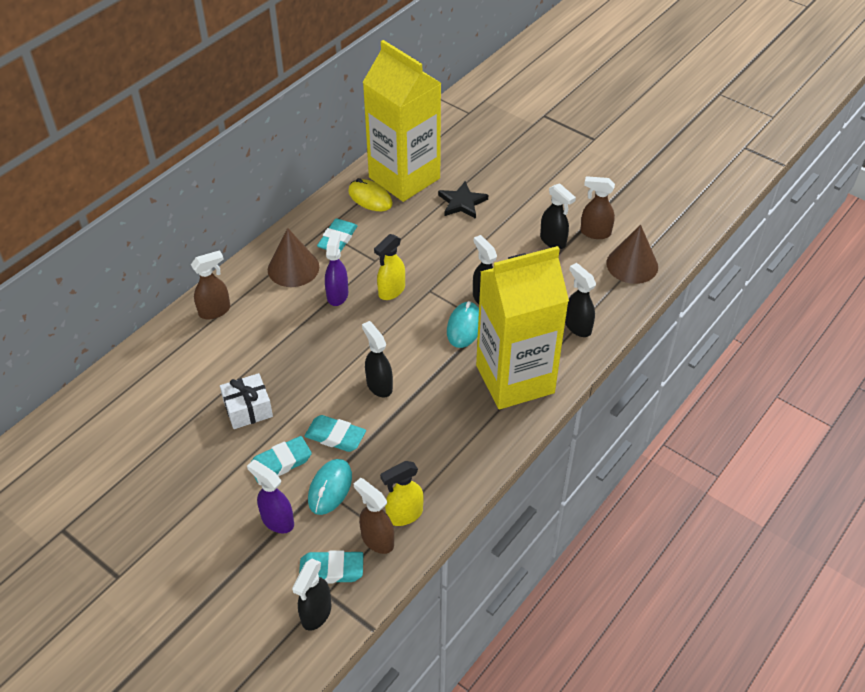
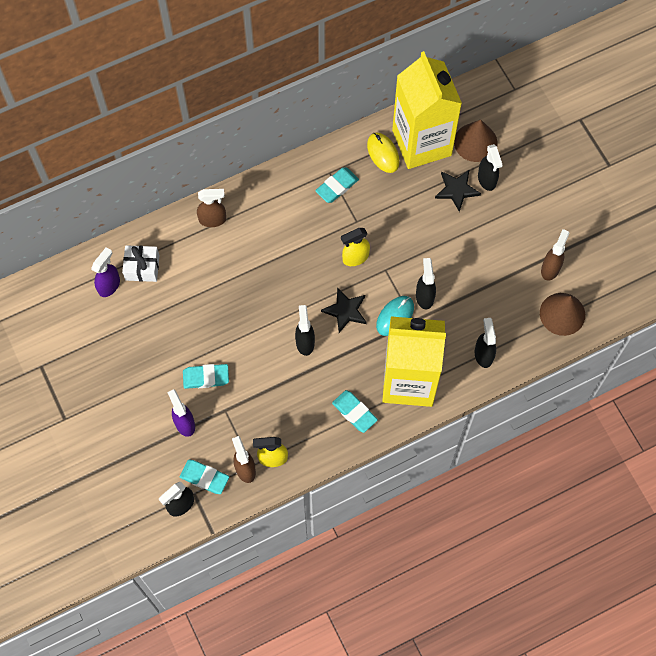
camera: 25 degrees right, 20 degrees up
(248, 409) = (201, 321): white gift -> white gift (142, 267)
(293, 268) = (289, 202): brown cone -> brown cone (475, 142)
(330, 488) = (231, 414): turquoise mouse -> none
(335, 436) = (253, 372): turquoise eraser -> turquoise eraser (354, 412)
(337, 295) = (312, 243): purple spray bottle -> purple spray bottle (109, 285)
(408, 341) = (345, 311): none -> black star
(553, 241) = (511, 262): black spray bottle -> black spray bottle (487, 180)
(595, 232) = (550, 268): brown spray bottle -> brown spray bottle turned 75 degrees clockwise

